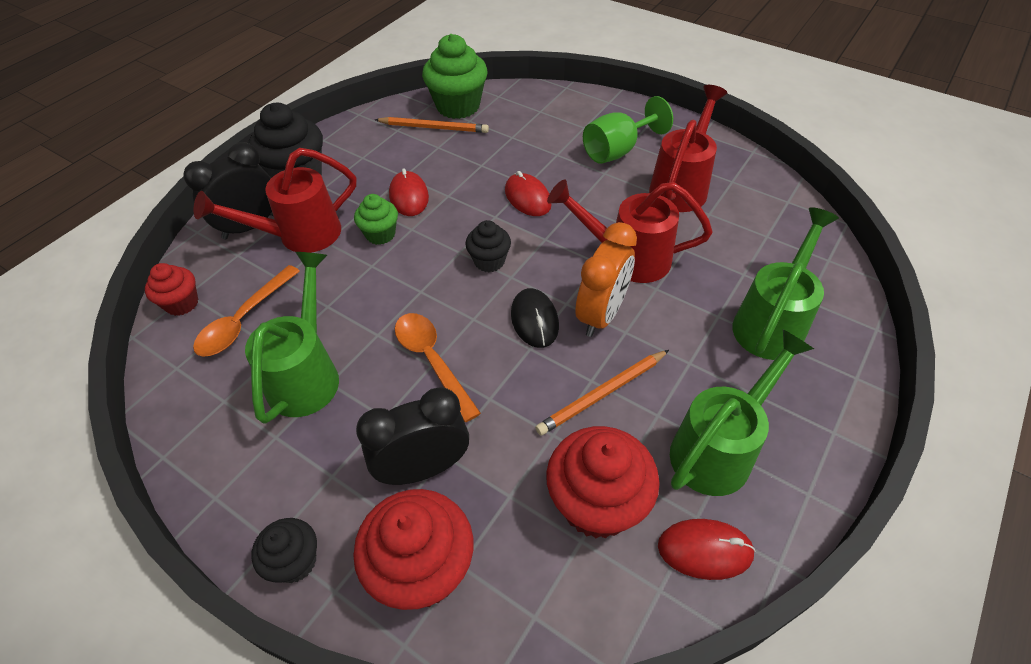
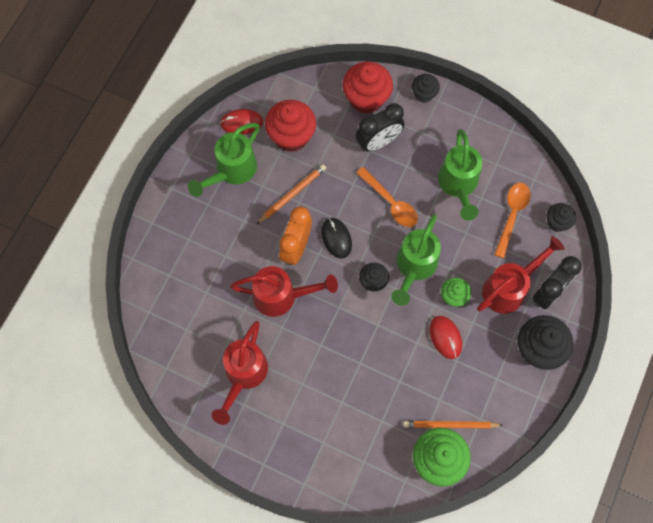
camera: 170 degrees right, 20 degrees up
(182, 303) = (557, 222): red cupcake -> black cupcake
(527, 198) = (357, 347): red mouse -> none
(617, 150) = (293, 413): green goblet -> none
(772, 322) = (193, 255): green watering can -> green watering can (414, 267)

